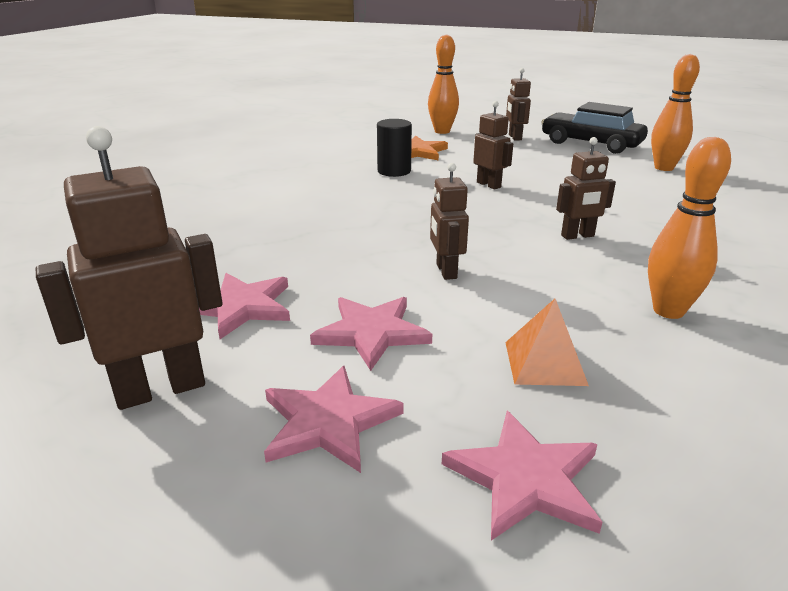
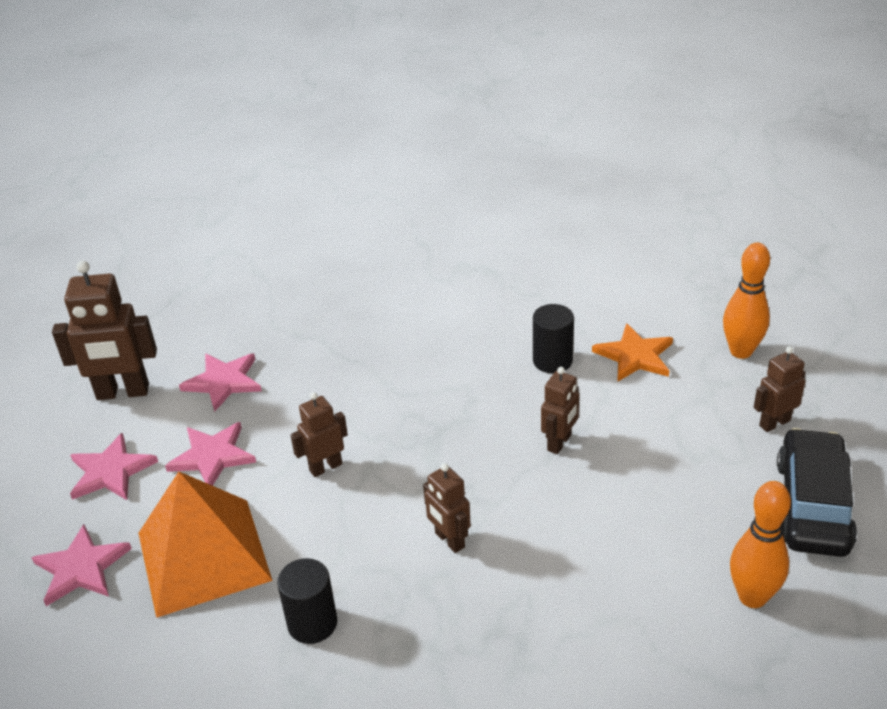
camera: 70 degrees right, 10 degrees up
(160, 389) = (123, 392): brown robot -> brown robot turned 135 degrees clockwise
(544, 363) = (203, 555): orange pyramid -> orange pyramid, size x2.12
(668, 311) = (312, 623): orange bowling pin -> black cylinder

